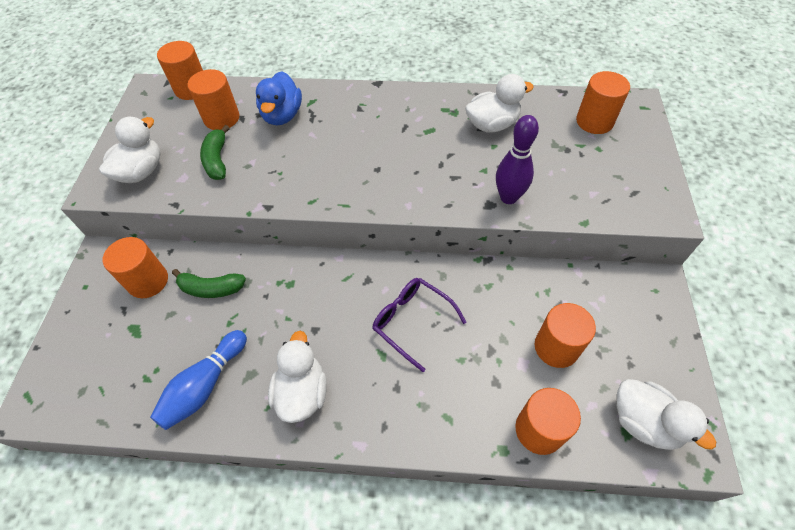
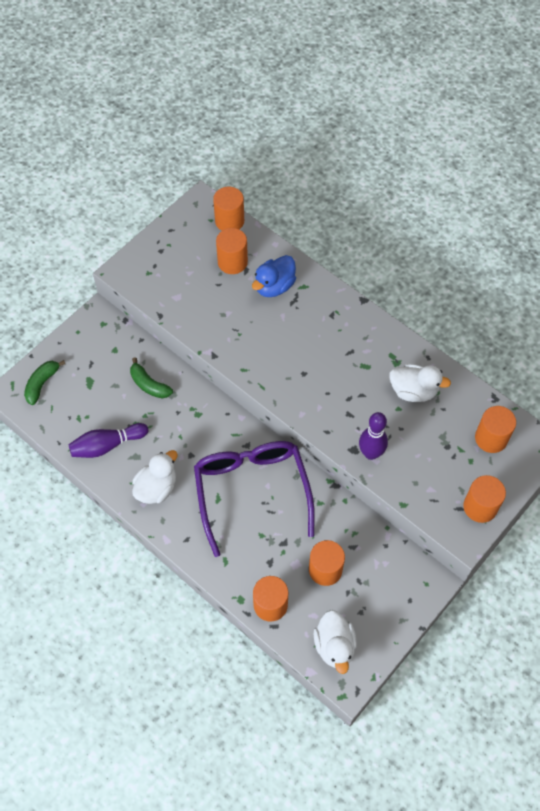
camera: 35 degrees right, 5 degrees up
(141, 172) = (155, 275): white duck -> none
(148, 281) = (115, 353): orange cylinder -> orange cylinder (480, 507)
(205, 385) = (107, 445): blue bowling pin -> purple bowling pin
(217, 160) = (207, 297): green banana -> green banana (42, 384)
(412, 322) = (252, 491): purple glasses -> purple glasses, size x1.89

